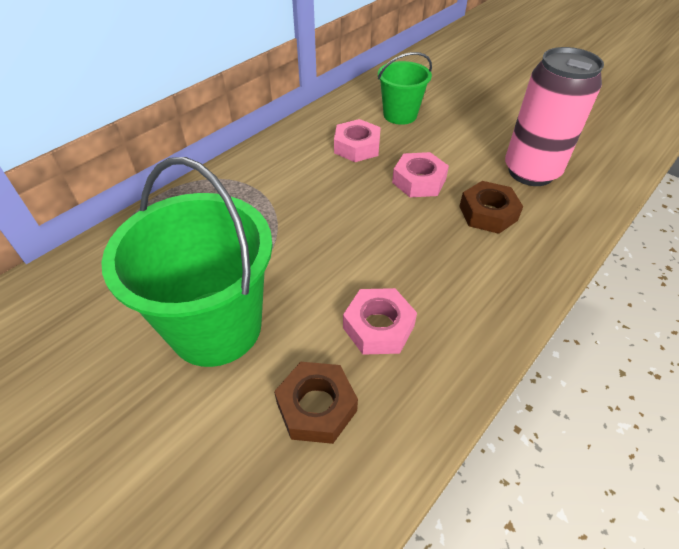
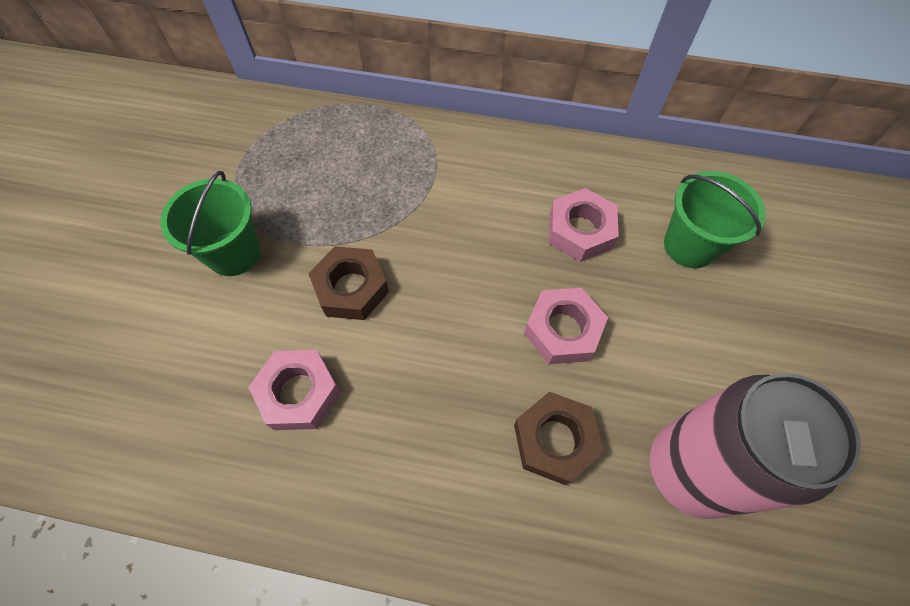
camera: 60 degrees right, 15 degrees up
(216, 327) = (234, 253): green bucket -> green bucket, size x0.57
(316, 407) = (181, 383): brown nut -> brown nut (351, 288)

